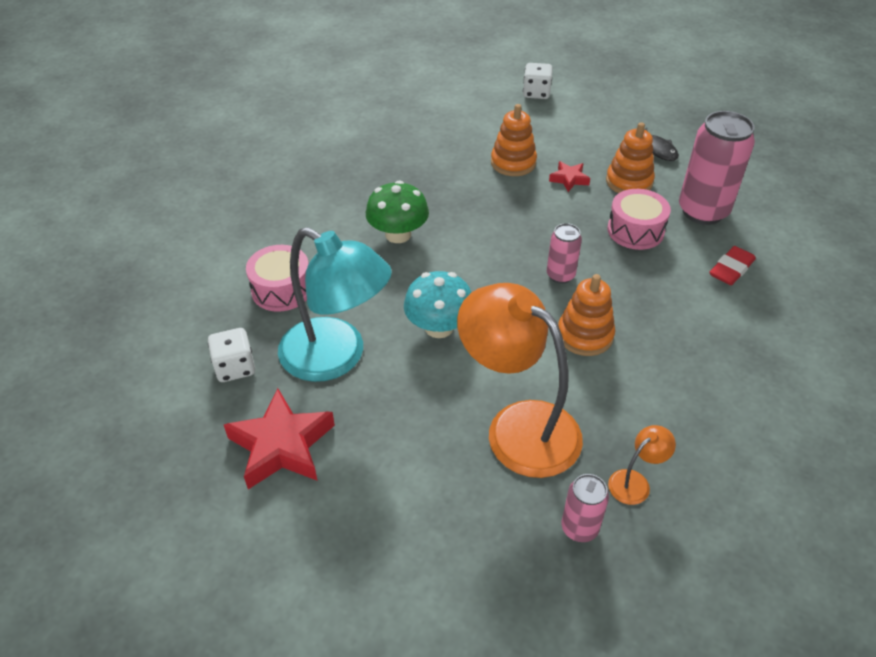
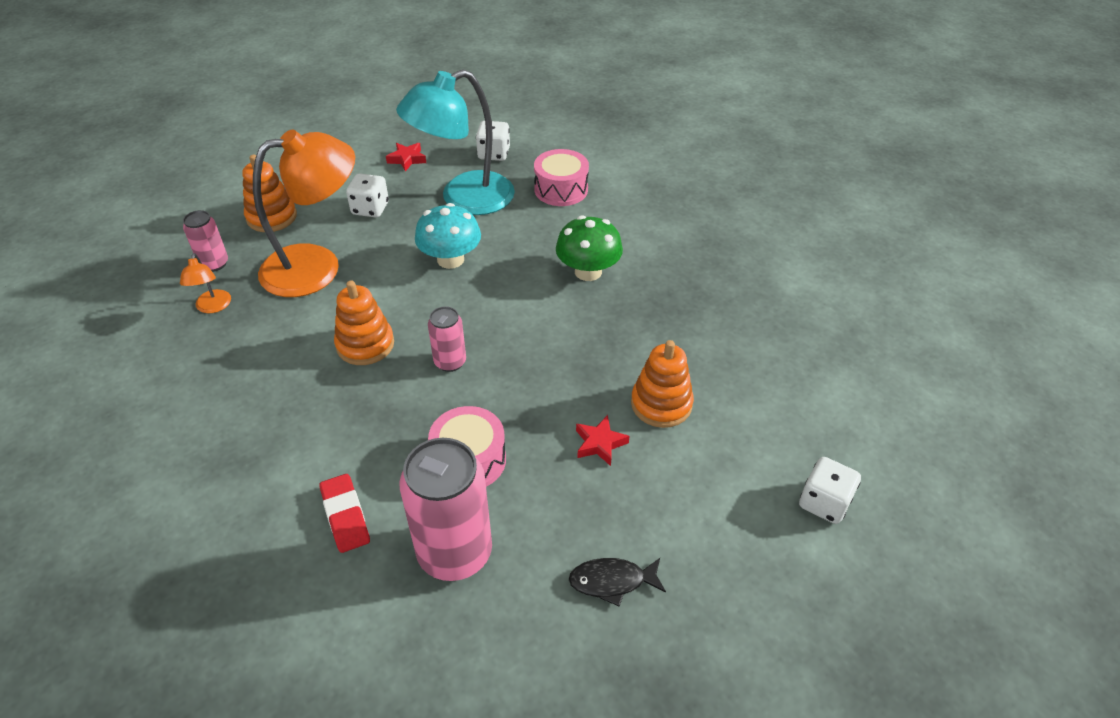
camera: 115 degrees right, 0 degrees up
(282, 445) = (407, 159): red star -> red star, size x0.51
(397, 432) = (370, 209): none -> white dice
(629, 182) = (560, 504): orange stacking toy -> orange stacking toy (271, 217)

